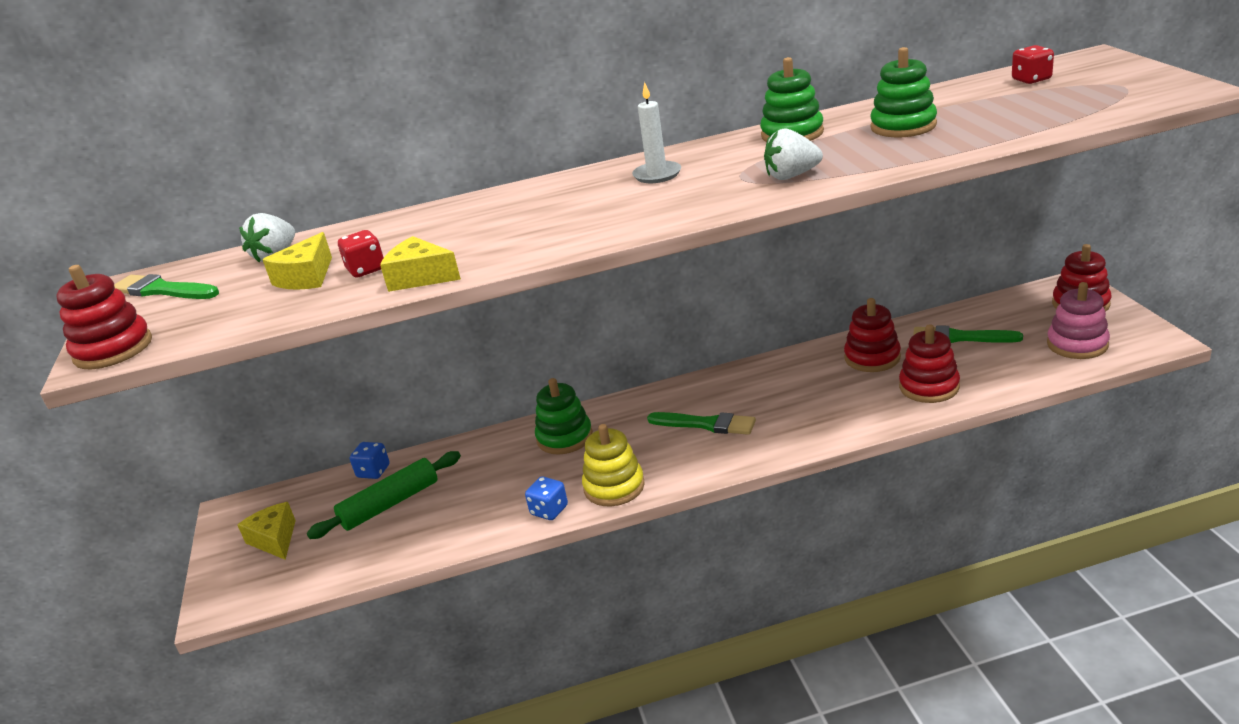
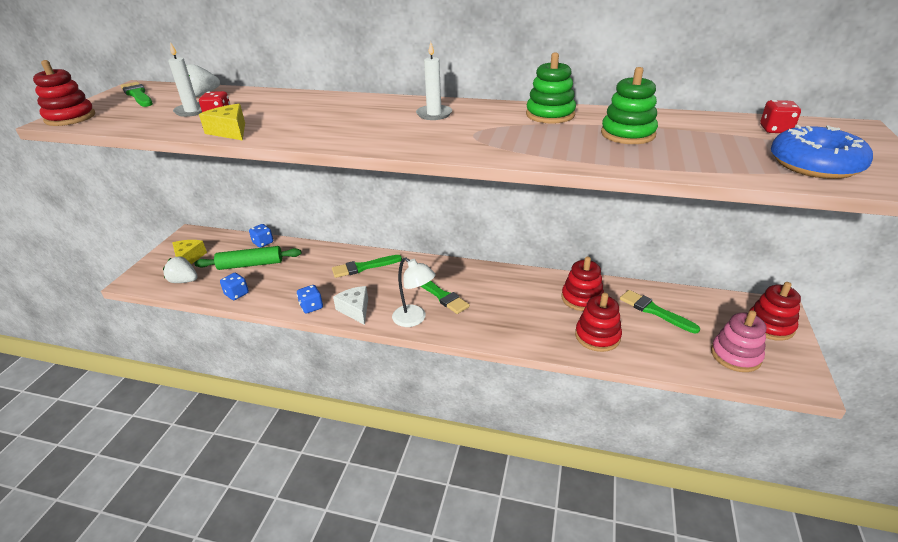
camera: 25 degrees right, 5 degrees up
(306, 277) = (192, 111): yellow cheese -> white candle
(417, 545) = (237, 294): none -> blue dice
(564, 437) = (363, 267): green stacking toy -> green brush
(614, 487) = (355, 309): yellow stacking toy -> white cheese
(703, 463) = (414, 319): none -> white lamp
(791, 176) = (503, 144): white strawberry -> white strawberry (184, 281)
(1105, 98) = (815, 164): none -> blue donut

